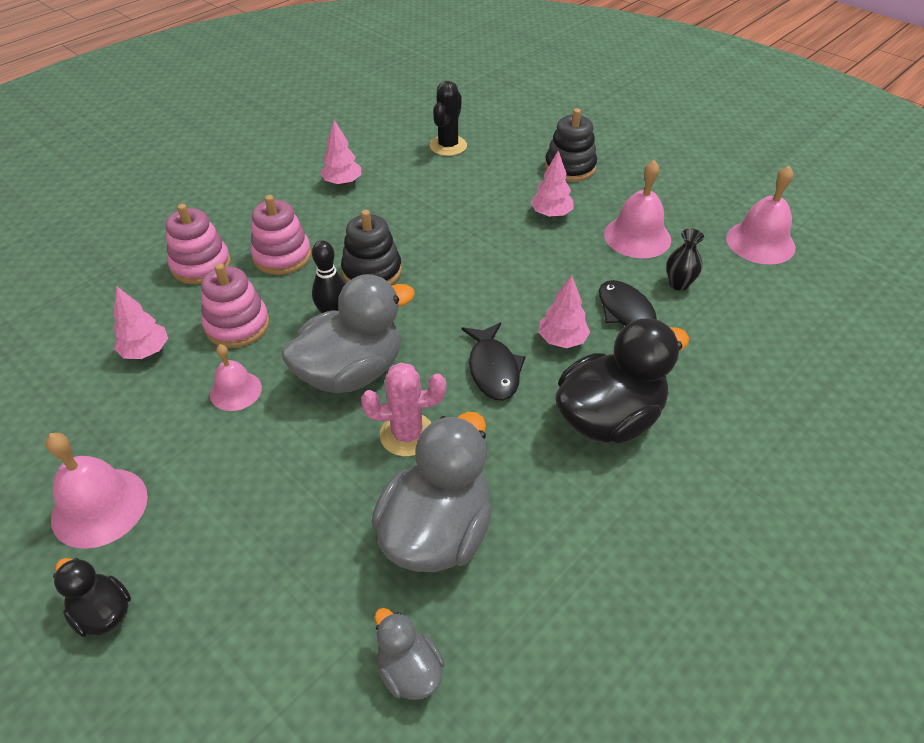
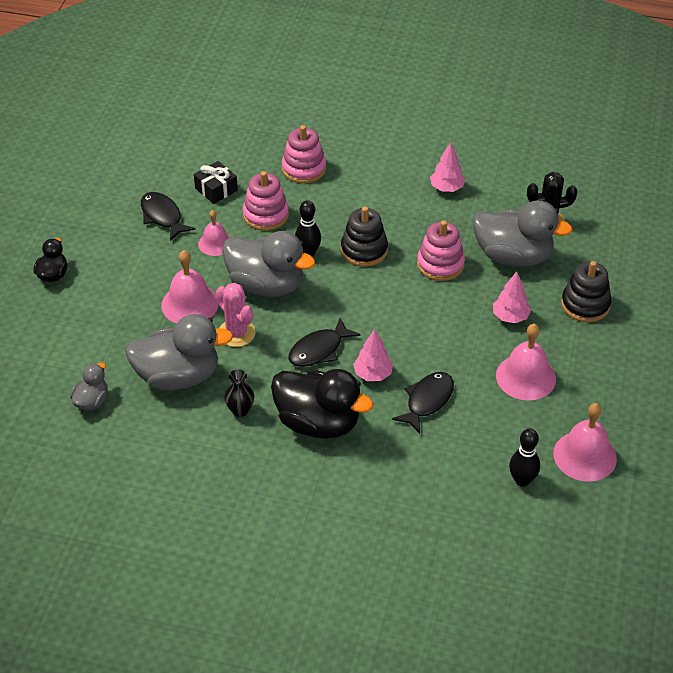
camera: 60 degrees right, 0 degrees up
(99, 507) = (105, 237): pink bell -> pink bell (190, 304)
(132, 424) = (162, 216): none -> black fish
(146, 351) = (216, 189): pink tree -> black gift
(282, 256) = (343, 200): pink stacking toy -> pink stacking toy (440, 264)
(473, 181) = (513, 256): none -> grey duck
(678, 284) = (486, 419): black vase -> black vase (240, 410)
(775, 294) = (522, 480): none -> black bowling pin

